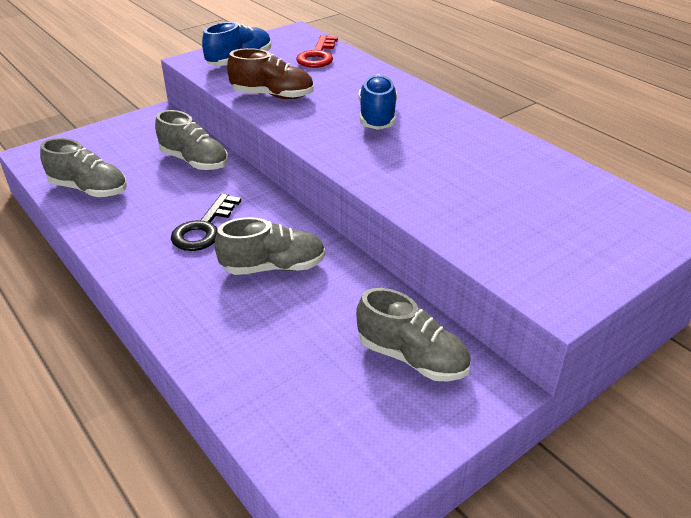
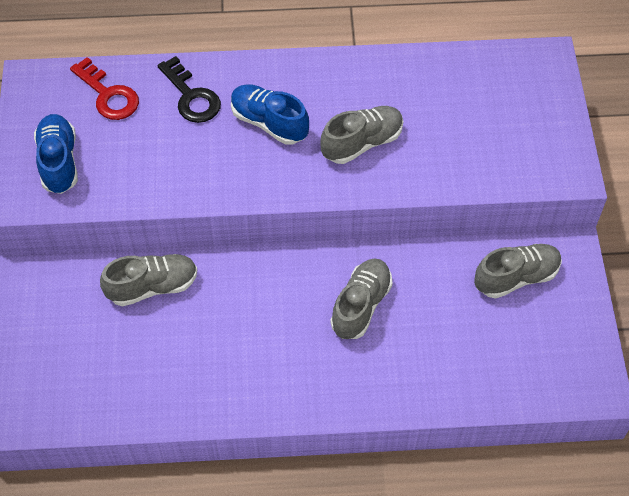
camera: 55 degrees left, 20 degrees up
(89, 189) = (132, 391): grey shoe -> grey shoe (362, 143)
(204, 229) = (271, 328): black key -> black key (191, 97)
(273, 96) = (162, 174): brown shoe -> none

